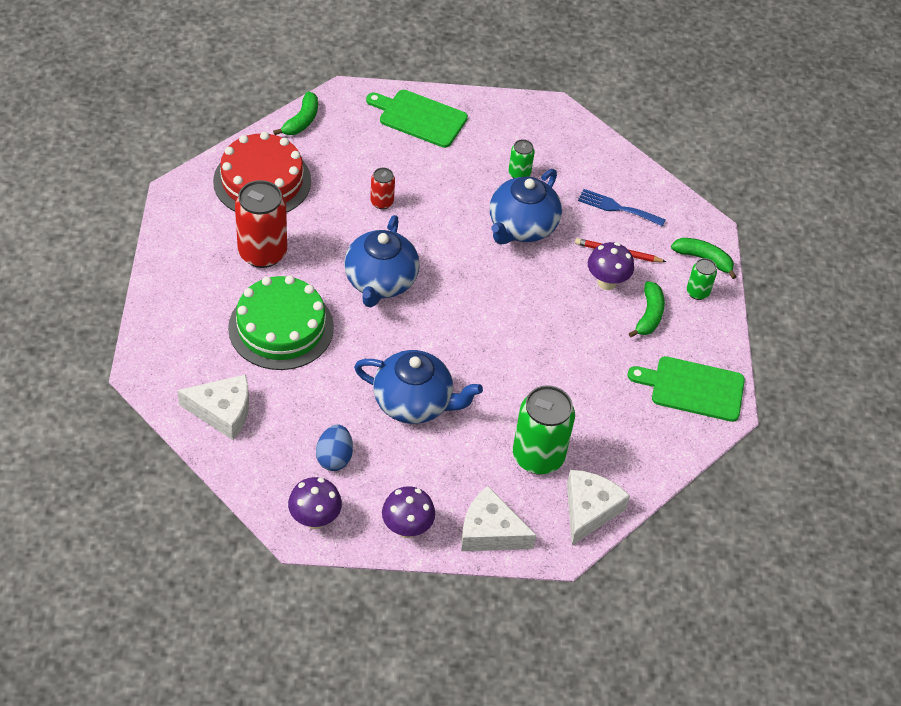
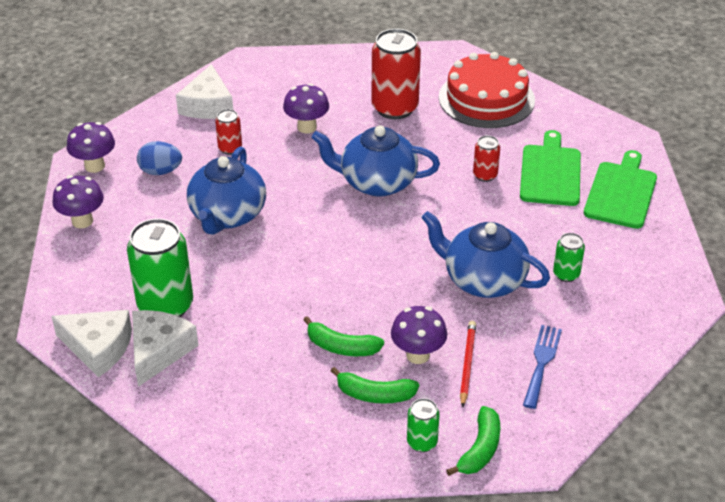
camera: 90 degrees right, 10 degrees down
(281, 327) = (307, 127): green cake -> purple mushroom
(301, 121) = (578, 114): green banana -> green banana (341, 347)
(305, 395) = (230, 148): none -> red can
(490, 531) = (75, 275): white cheese -> white cheese (159, 351)
(693, 388) = (268, 437): green cutting board -> green cutting board (550, 173)

